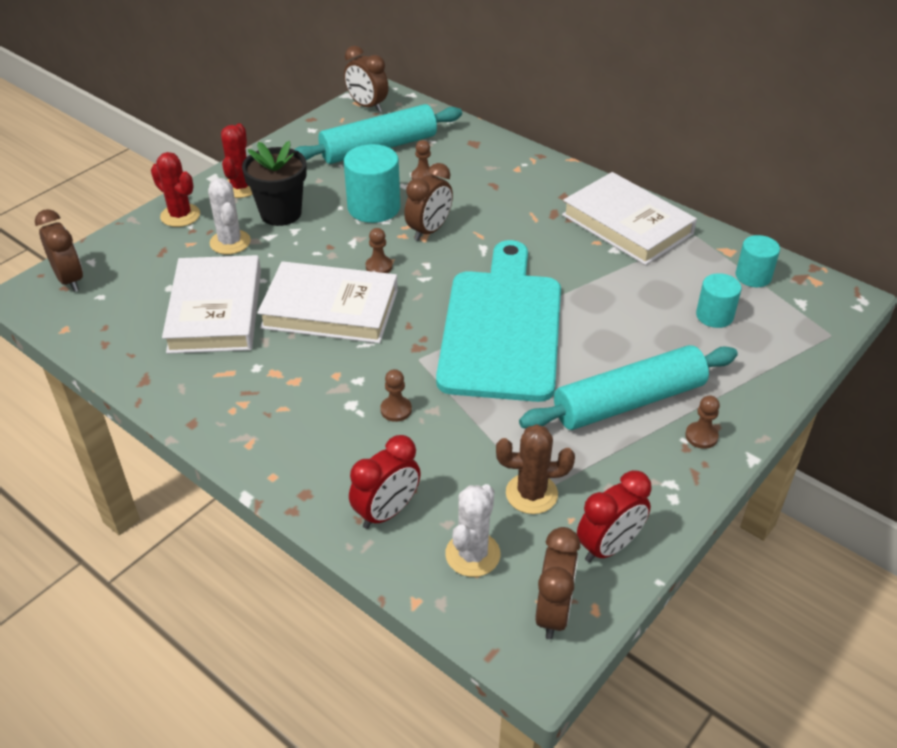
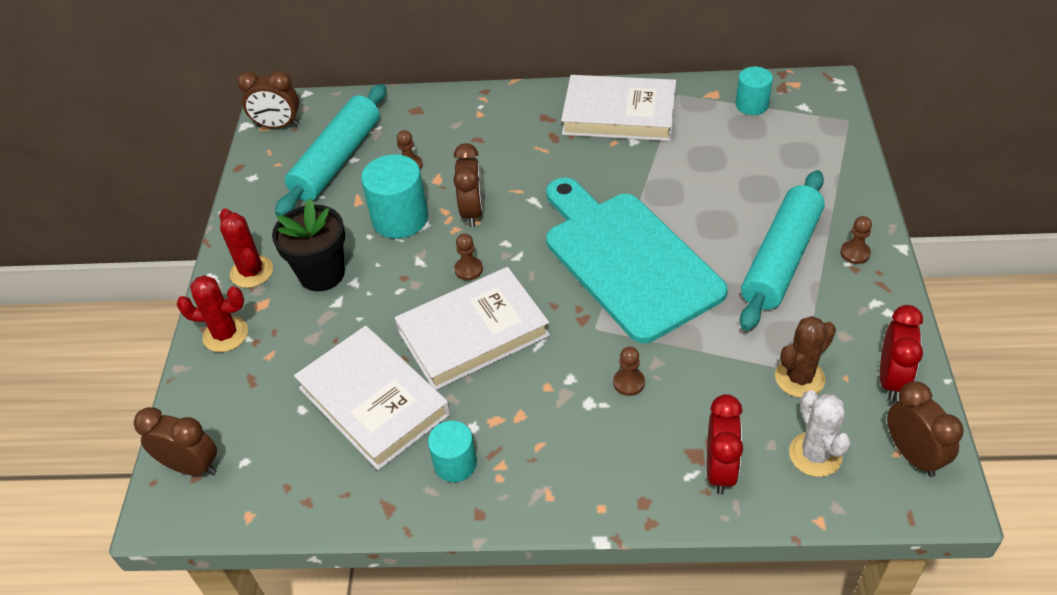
camera: 35 degrees left, 5 degrees up
(230, 242) = (307, 330): white cactus -> none
(714, 316) = (761, 153): turquoise cylinder -> turquoise cylinder (455, 464)

